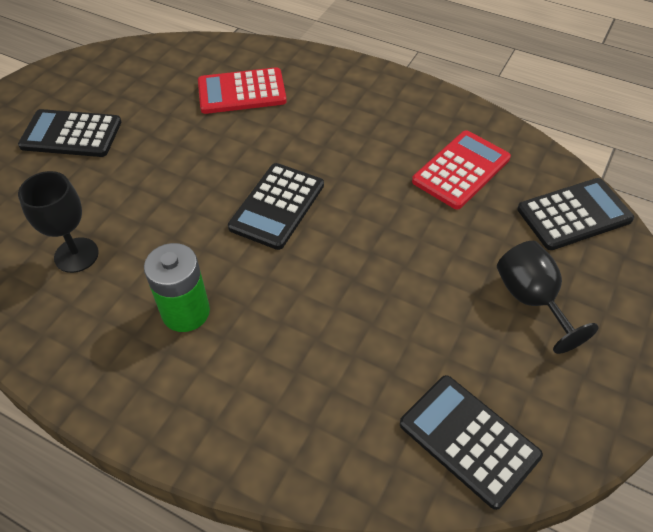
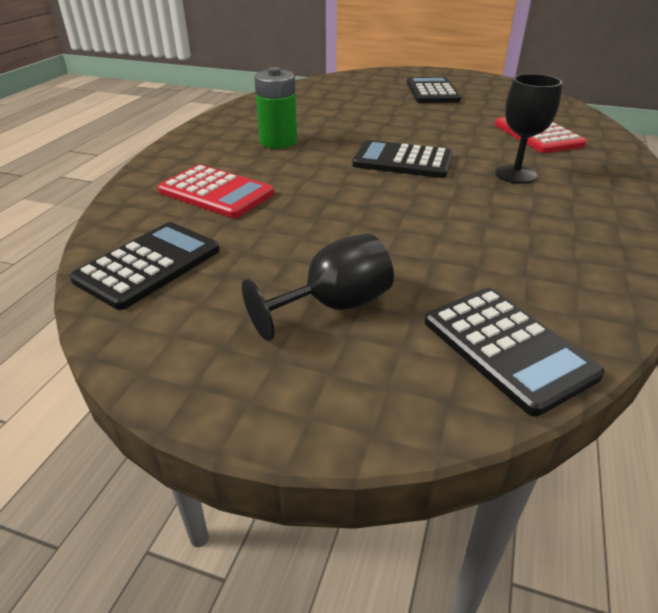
camera: 80 degrees right, 15 degrees down
(76, 255) = (320, 107): black goblet -> black goblet (515, 174)
(461, 170) = (526, 252): red calculator -> red calculator (216, 192)

